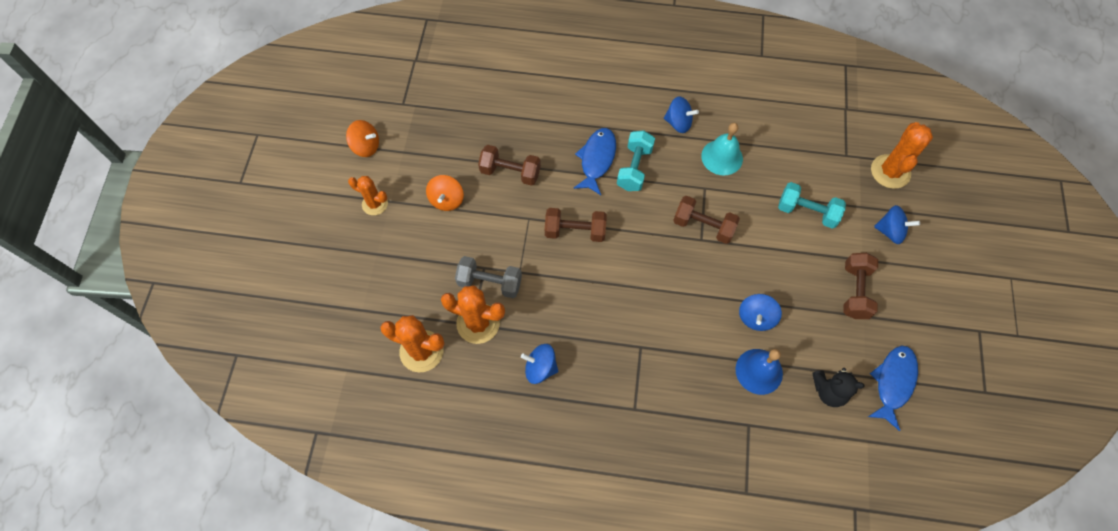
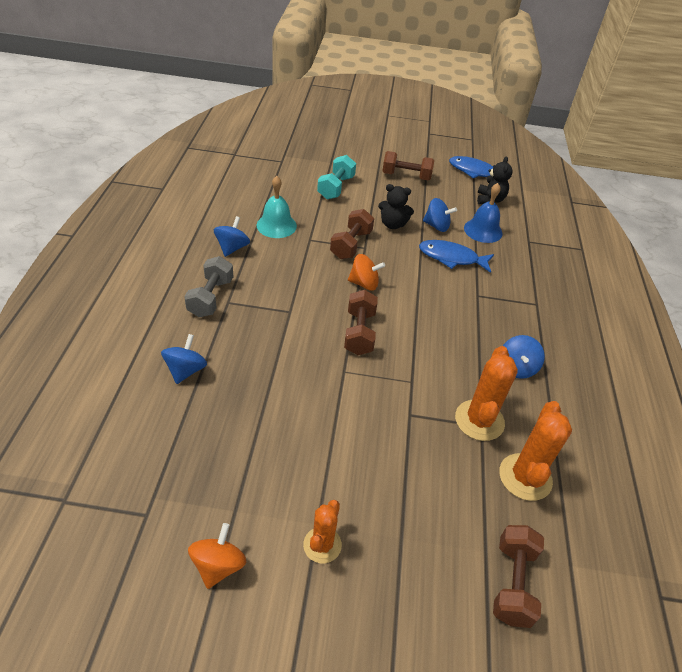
camera: 95 degrees left, 20 degrees down
(447, 200) = (318, 453): orange spinning top -> orange spinning top (364, 284)
(490, 283) = (428, 409): grey dumbbell -> grey dumbbell (211, 298)
(510, 172) = (280, 386): brown dumbbell -> brown dumbbell (512, 583)
(596, 159) = (270, 310): blue fish -> blue fish (451, 258)
(634, 168) = (283, 283): turquoise dumbbell -> none
(748, 269) = (392, 224): none -> black teddy bear
(890, 171) = (299, 144): orange cactus -> none
(890, 231) = (353, 153): blue spinning top -> blue spinning top (186, 370)

